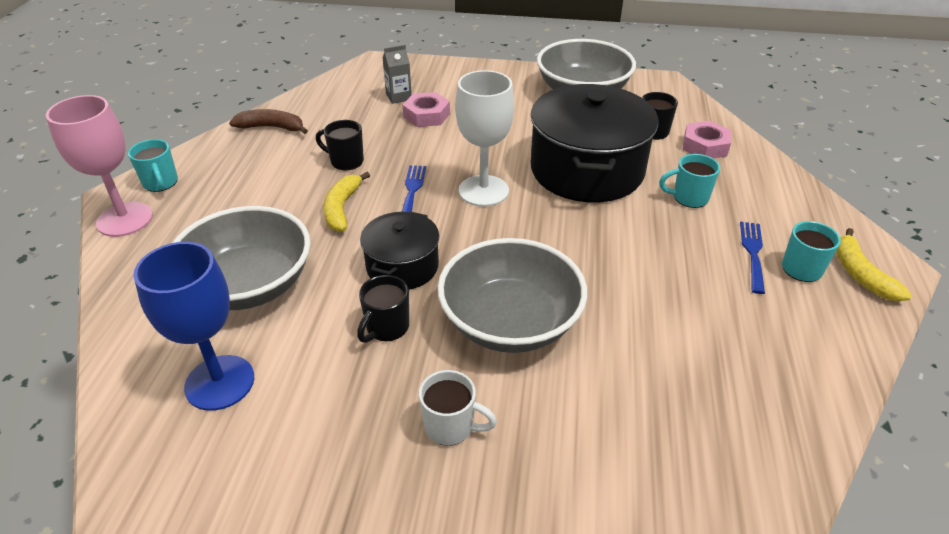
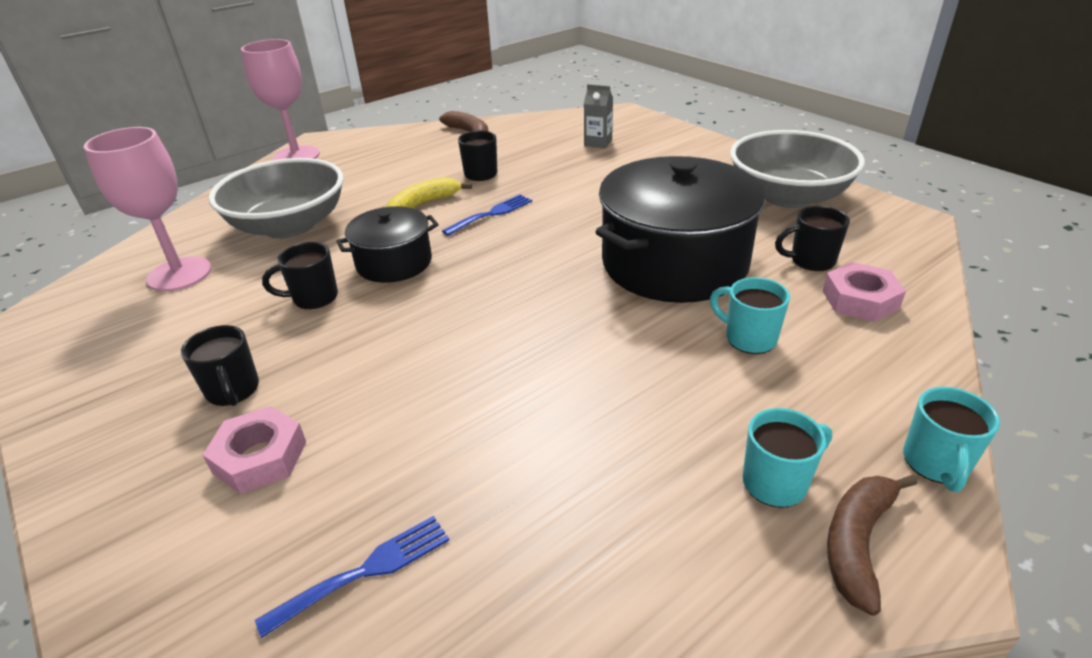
camera: 45 degrees right, 5 degrees down
(161, 183) = (348, 143): turquoise mug -> turquoise mug (935, 463)
(220, 382) = (179, 274): blue goblet -> pink goblet
(426, 115) = (598, 164): pink nut -> pink nut (260, 457)
(451, 427) = (233, 390): white mug -> black mug
(483, 191) = (548, 238): white goblet -> none
(510, 322) = (396, 346): grey bowl -> none
(752, 253) = (736, 430): blue fork -> blue fork (365, 571)
(860, 274) = (858, 542): yellow banana -> brown banana

